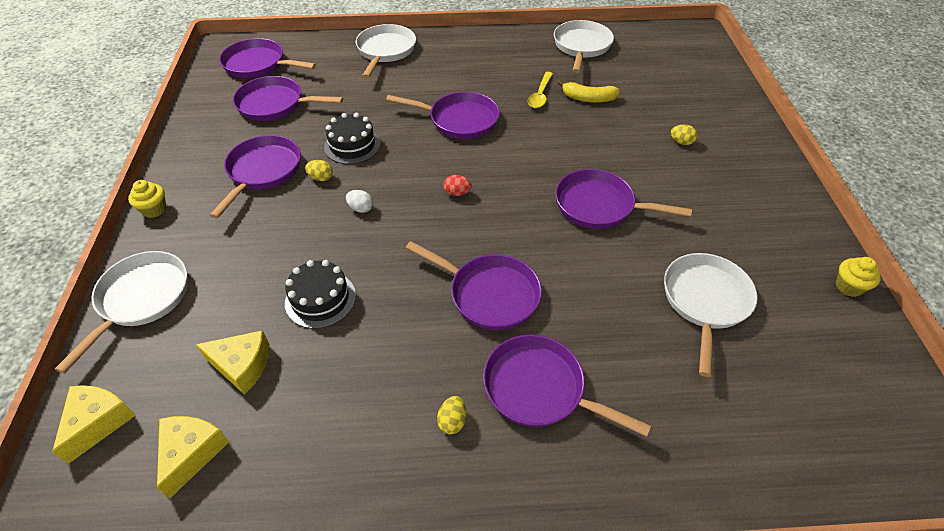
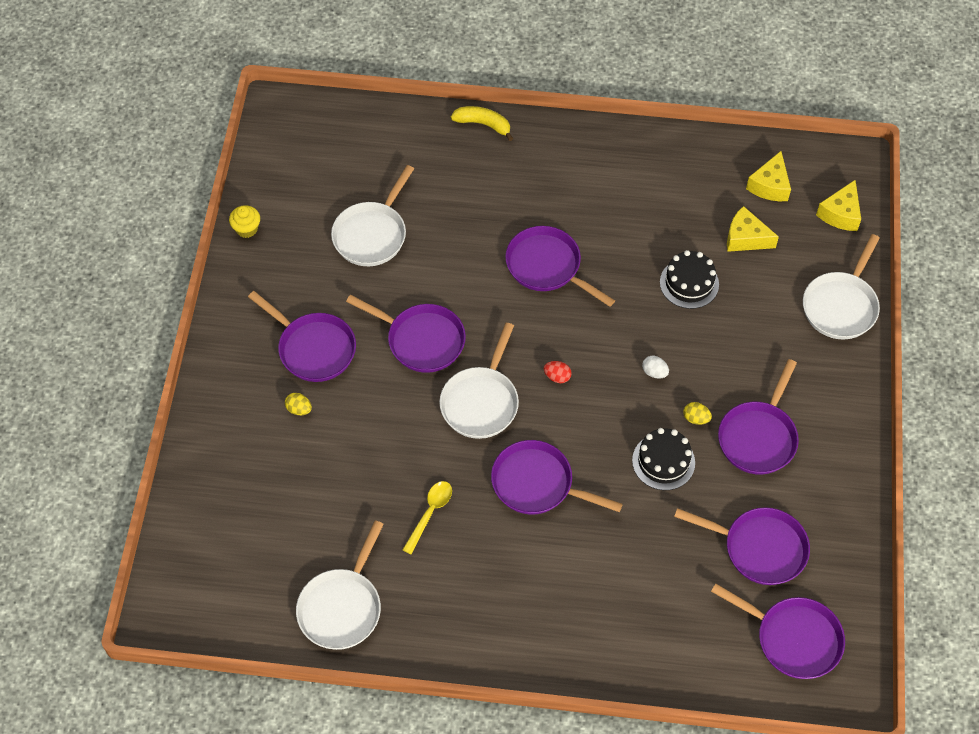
camera: 170 degrees left, 10 degrees up
(154, 209) = (859, 402): yellow cupcake -> none
(385, 51) = (618, 642): white pan -> white pan (481, 401)
(452, 421) = (592, 179): yellow egg -> none
(540, 389) = (526, 190): purple pan -> purple pan (313, 348)
(588, 98) = (373, 497): yellow banana -> yellow banana (483, 124)

